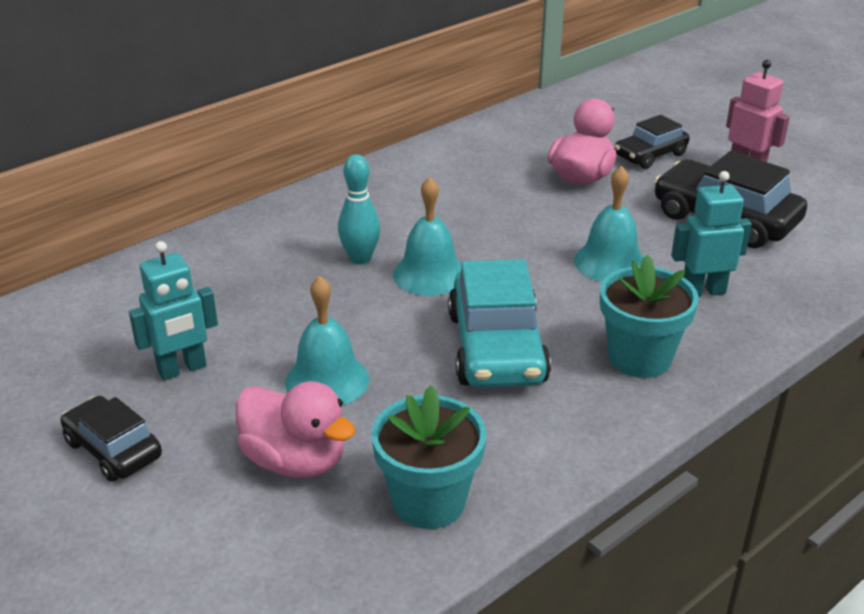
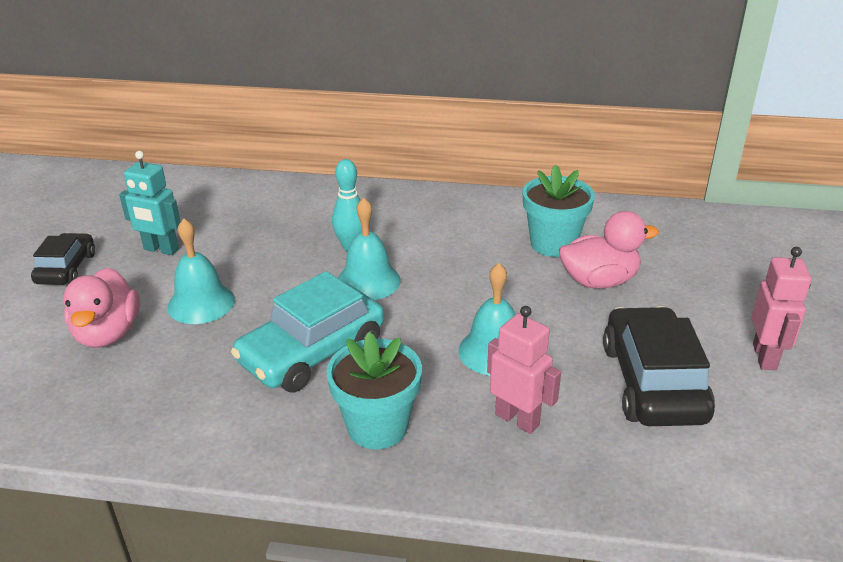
camera: 50 degrees right, 0 degrees up
(429, 501) = (110, 406): turquoise flower pot -> turquoise flower pot (553, 244)
(650, 155) = (692, 297): black car -> none
(703, 291) = (517, 419): turquoise robot -> pink robot

